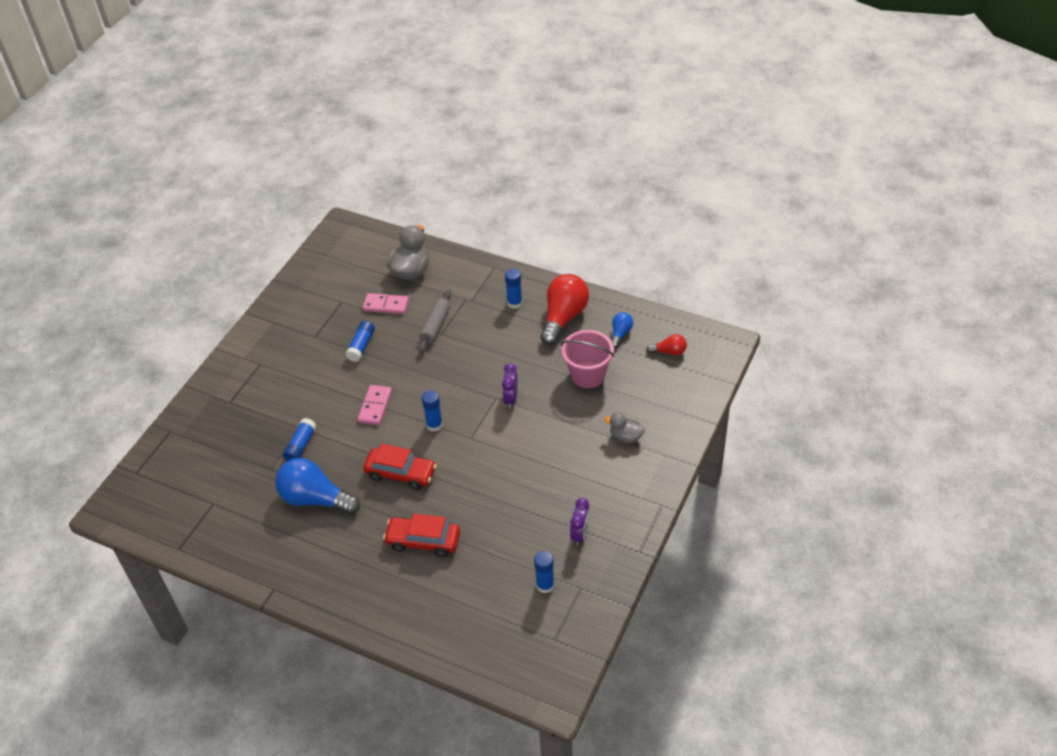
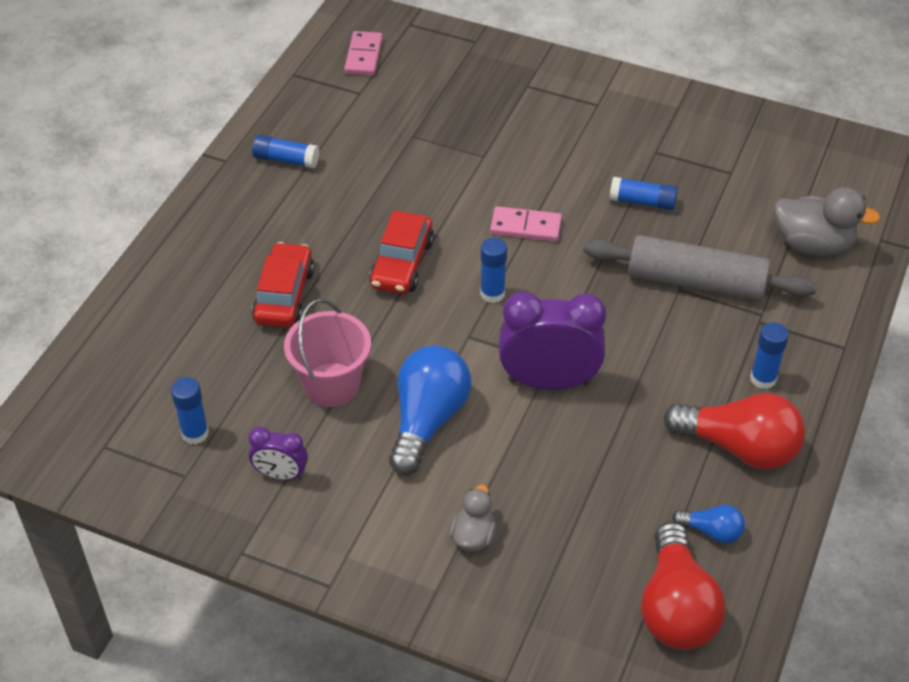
camera: 85 degrees right, 0 degrees up
(301, 445) = (452, 160): blue glue stick -> blue glue stick (286, 160)
(315, 499) = (362, 183): blue light bulb -> blue light bulb (427, 420)
(386, 305) = (731, 221): pink domino -> pink domino (363, 56)
(435, 326) = (696, 282): grey rolling pin -> grey rolling pin, size x1.67
(511, 399) = (549, 381): purple clock -> purple clock, size x1.90
(587, 375) = (608, 483): pink bucket -> pink bucket (331, 385)
(669, 352) = (676, 607): red light bulb -> red light bulb, size x2.03

